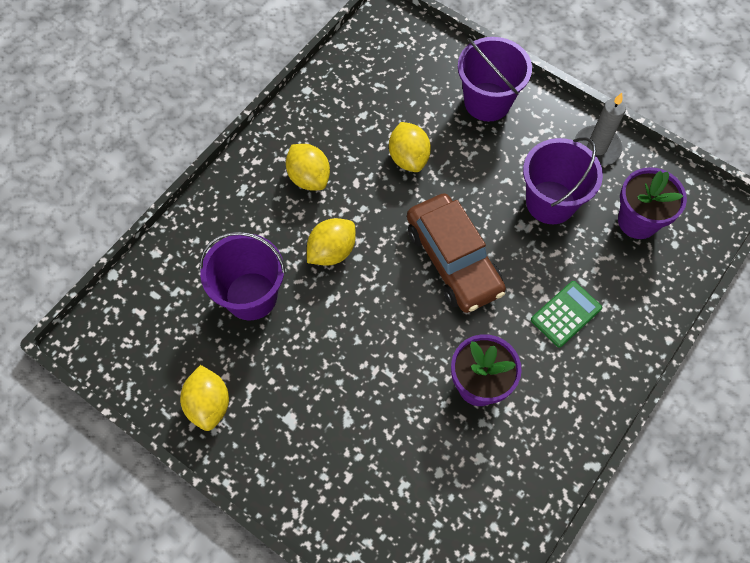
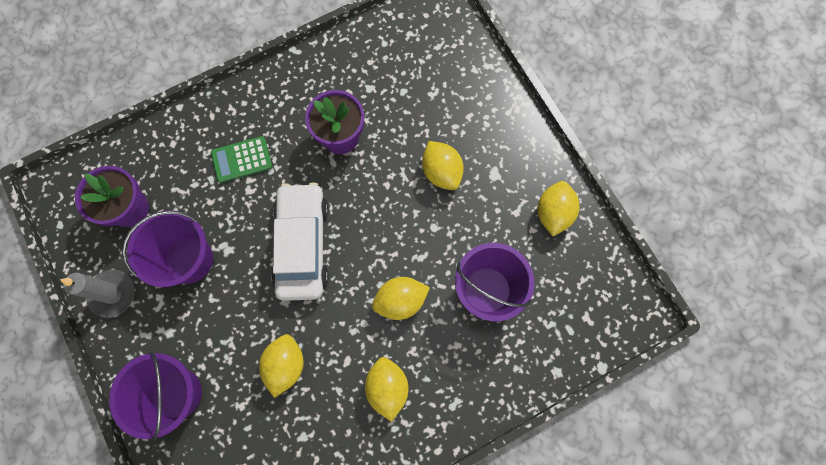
camera: 155 degrees left, 10 degrees up
(350, 395) = (441, 172): none -> yellow lemon
(453, 260) = (302, 245): brown car -> white car

